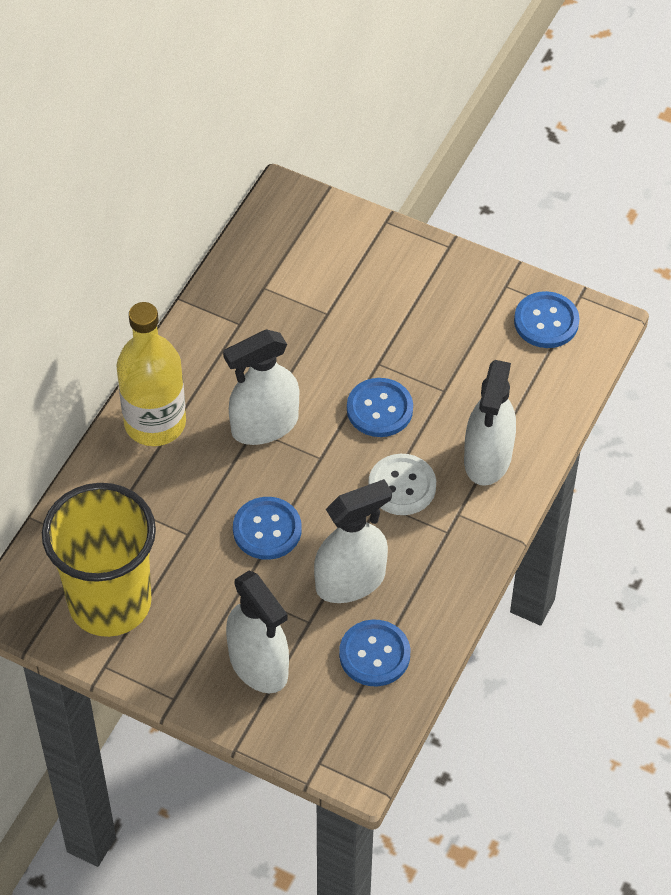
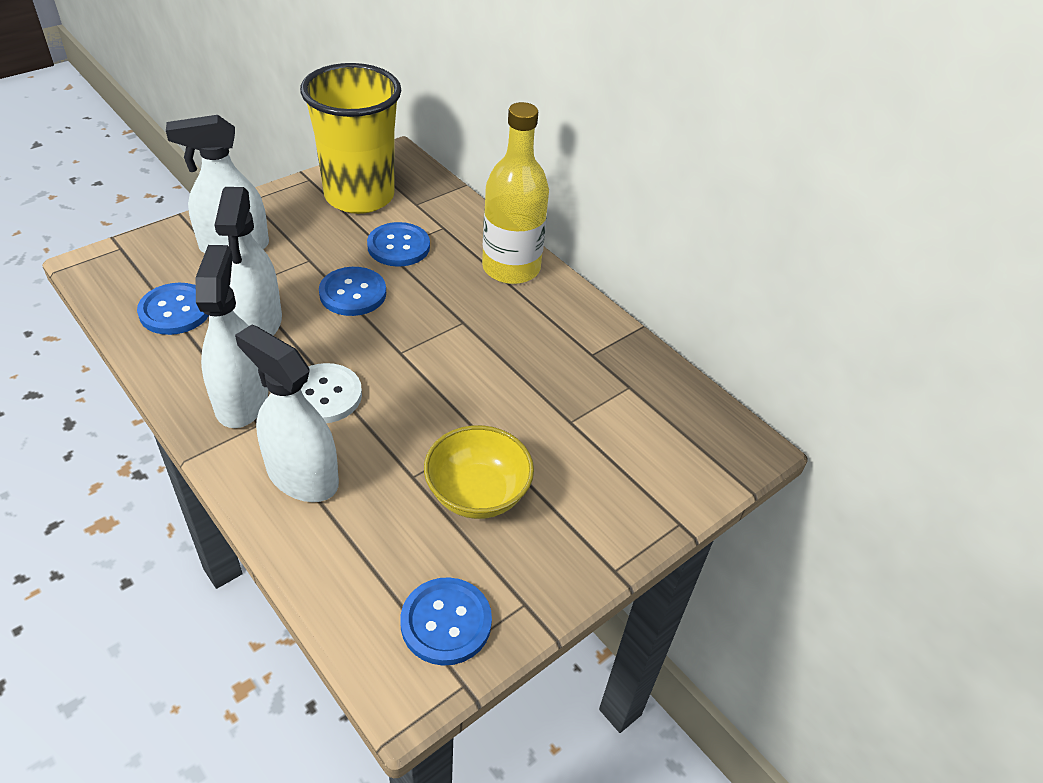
camera: 110 degrees right, 10 degrees down
(264, 425) = (463, 329): white spray bottle -> white spray bottle (241, 400)
(379, 409) = (425, 415): blue button -> blue button (398, 246)
(434, 345) = (477, 494): none -> yellow bowl

